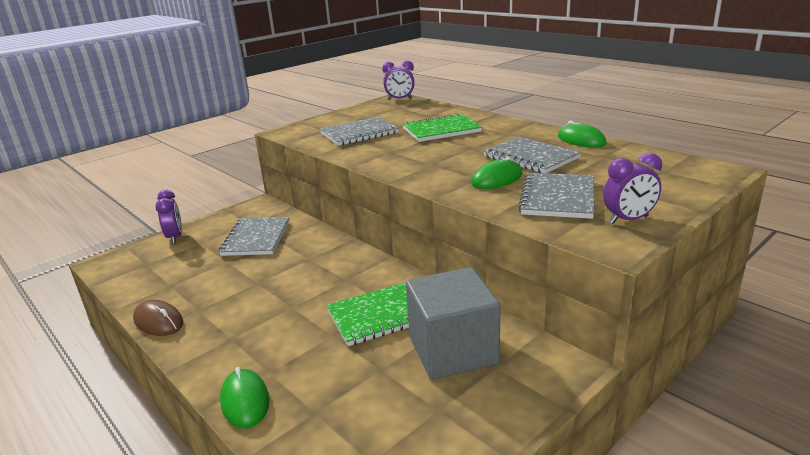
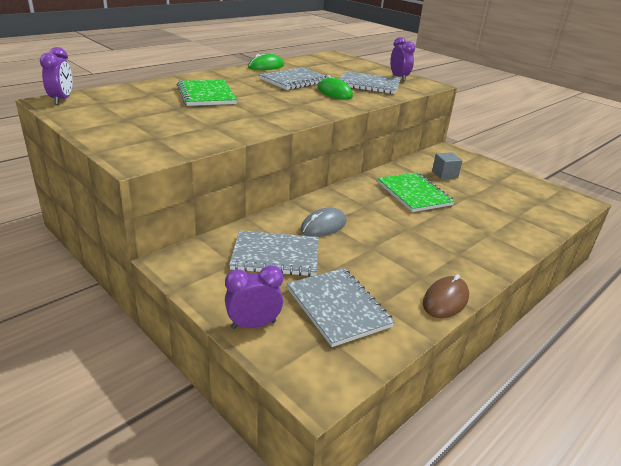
camera: 95 degrees left, 5 degrees up
(245, 401) = (521, 241): green mouse -> none
(302, 256) = (323, 225): none -> grey mouse
(359, 133) = (184, 123): grey notebook -> grey notebook (338, 307)
(453, 350) = (444, 174): grey cube -> grey cube, size x0.45

